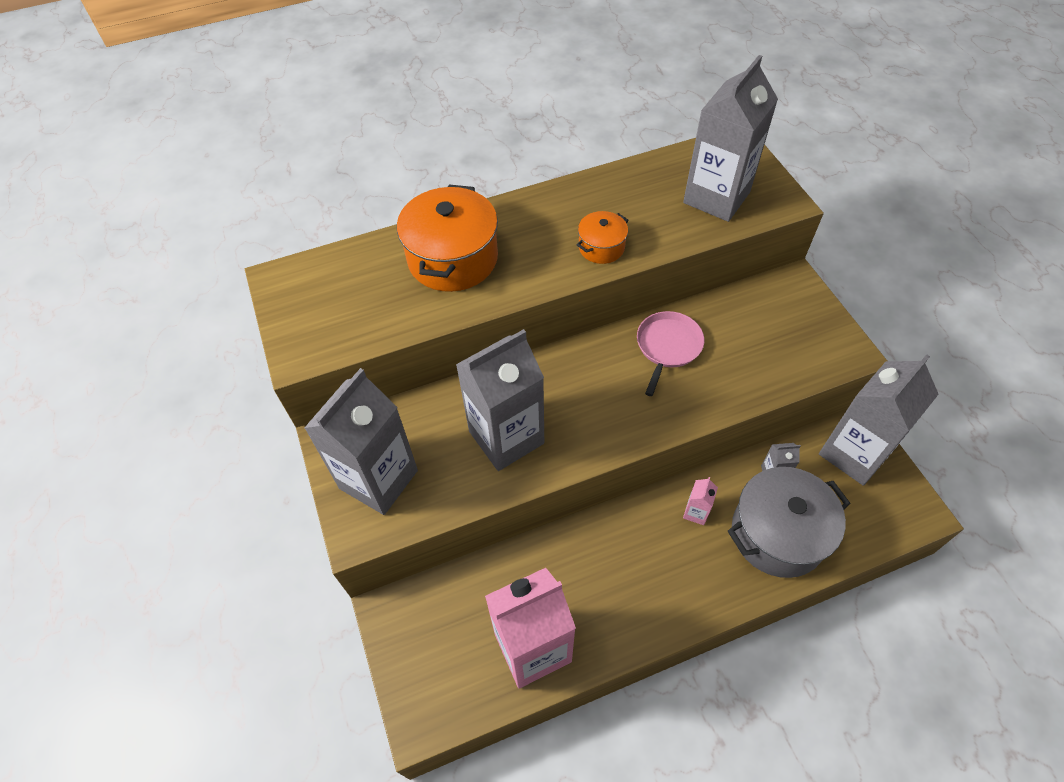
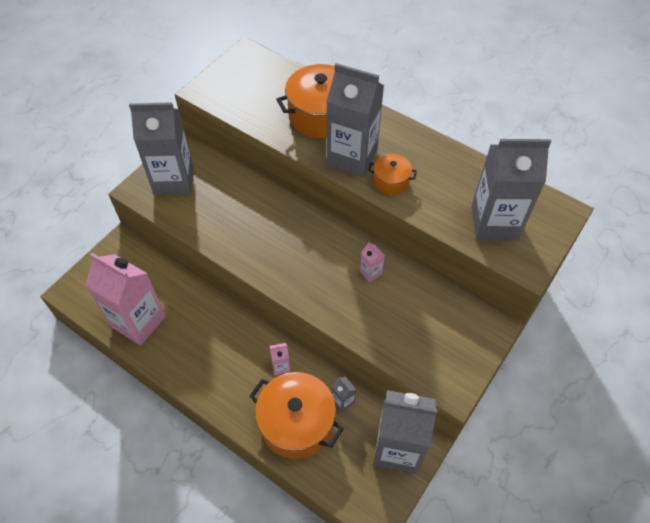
camera: 55 degrees right, 0 degrees up
(506, 437) = (240, 223): grey carton -> grey carton (352, 157)
(667, 347) = (370, 273): pink pan -> pink carton
(777, 534) = (296, 423): grey pot -> orange pot

